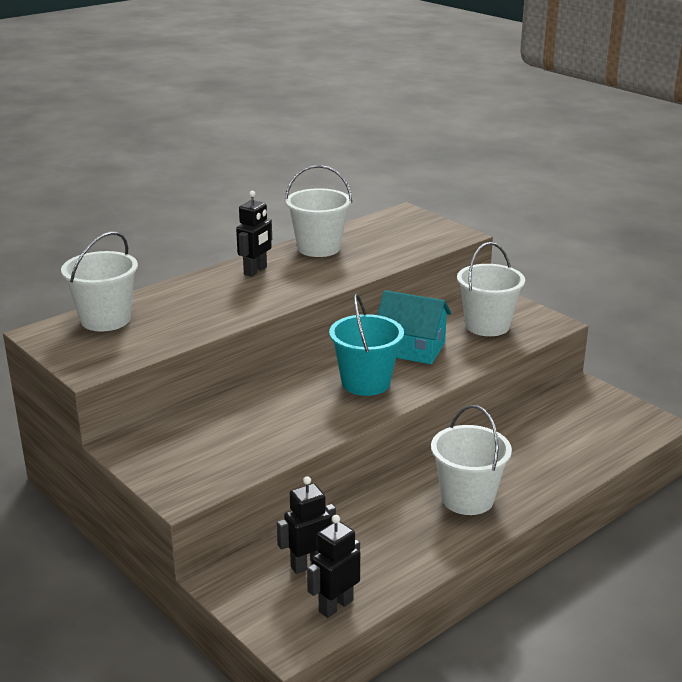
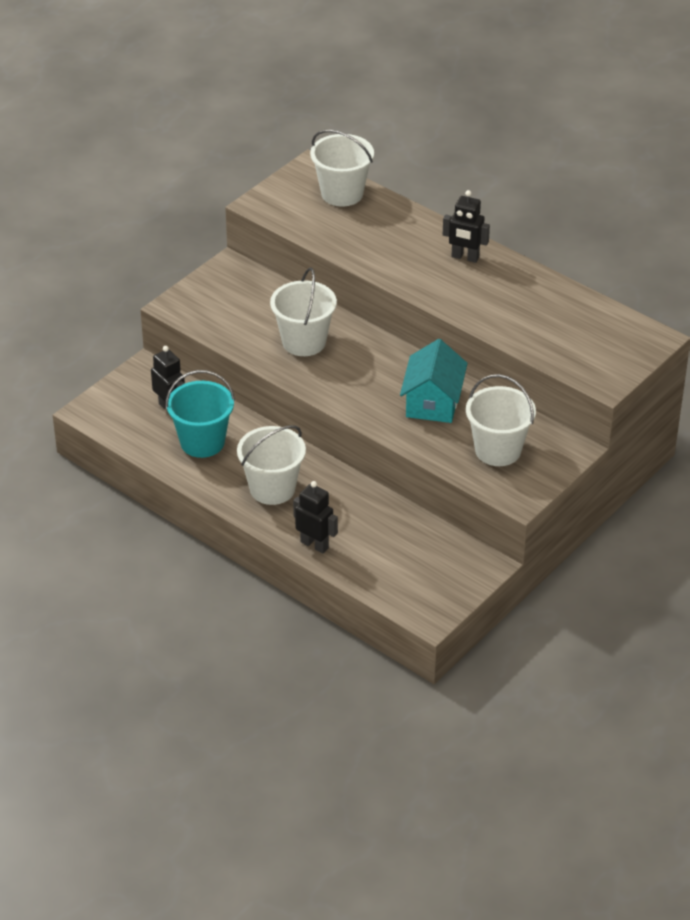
camera: 80 degrees right, 15 degrees up
(319, 248) = (532, 289): white bucket -> white bucket (304, 342)
(335, 606) = (127, 428): black robot -> black robot (314, 545)
(365, 383) = (360, 379): turquoise bucket -> turquoise bucket (202, 442)

